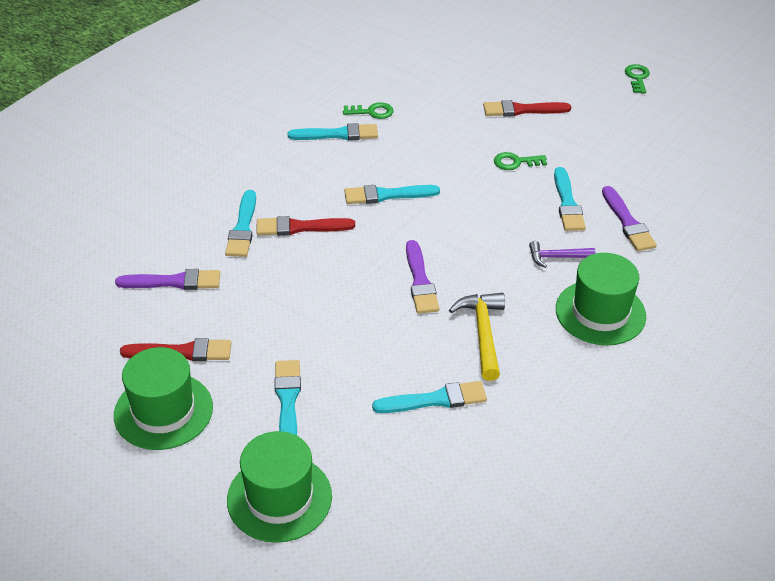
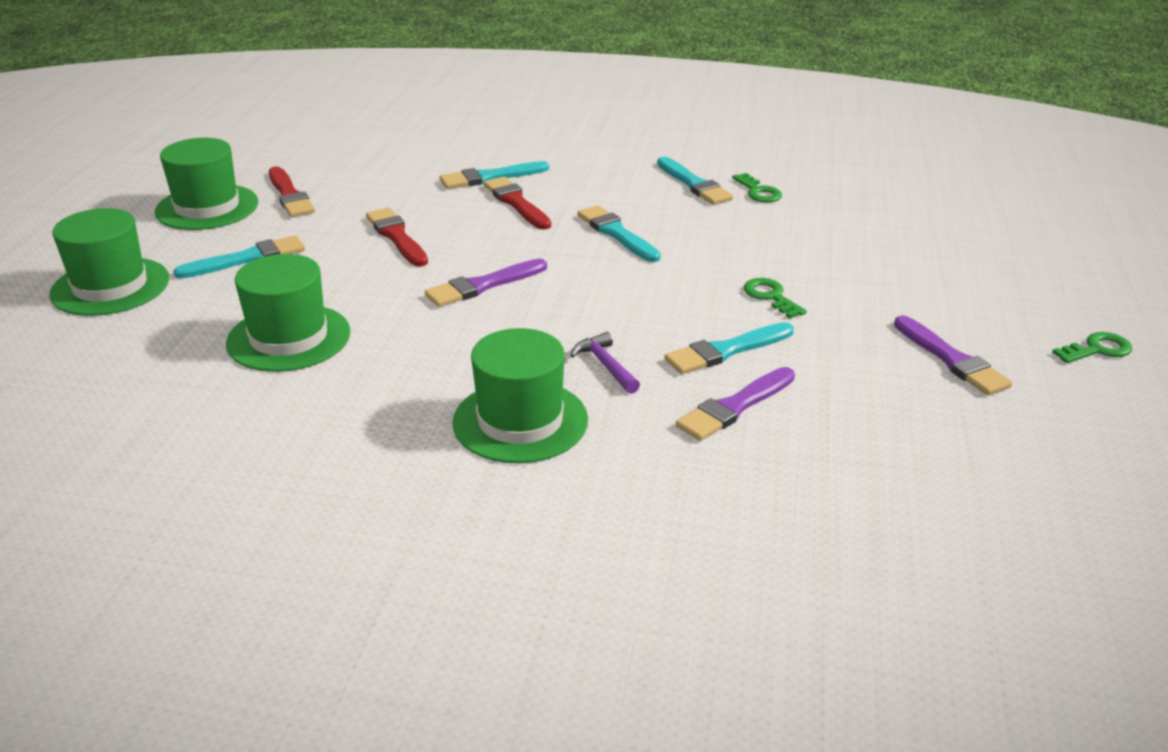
camera: 65 degrees right, 10 degrees down
(173, 282) = (384, 168): purple brush -> purple brush (951, 359)
(435, 400) = (289, 338): turquoise brush -> green hat
(483, 333) = (420, 344): yellow hammer -> none
(522, 110) = (888, 278): red brush -> red brush (397, 236)

